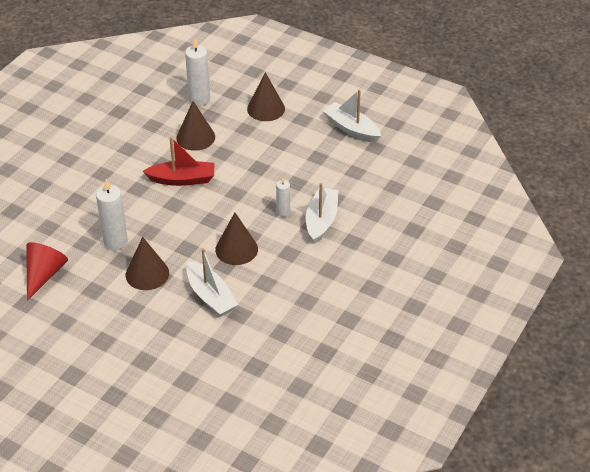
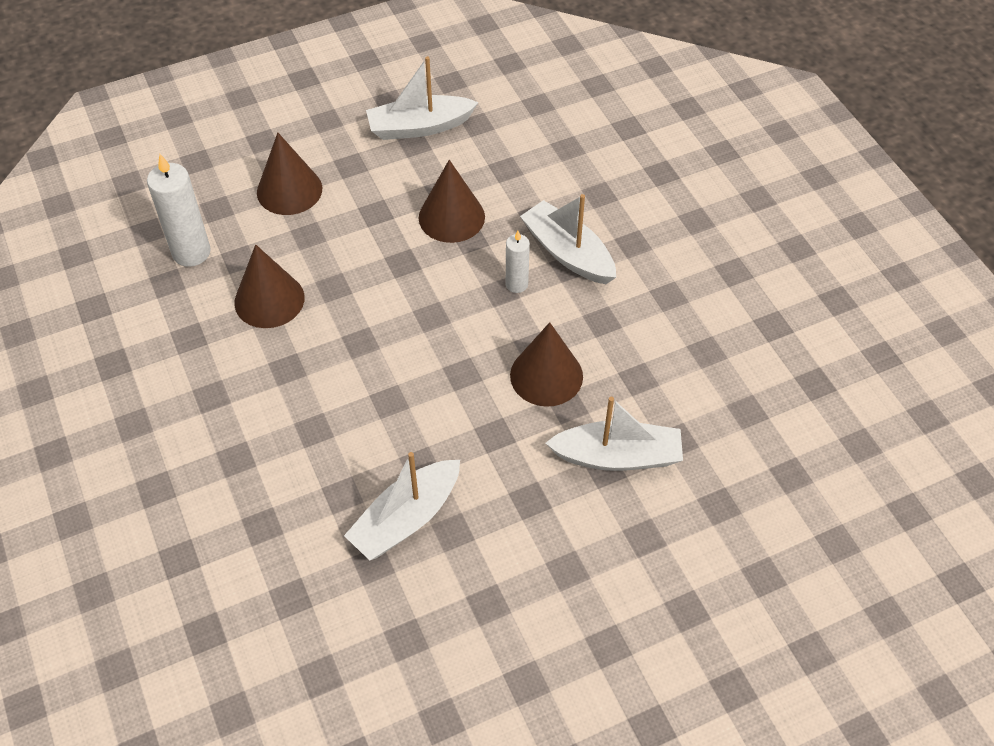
camera: 55 degrees left, 10 degrees up
(44, 274) = (398, 658): red cone -> none
(115, 242) = (406, 519): white candle -> white boat
(147, 274) = (509, 512): brown cone -> brown cone (451, 217)
(182, 179) = (345, 363): red boat -> none

